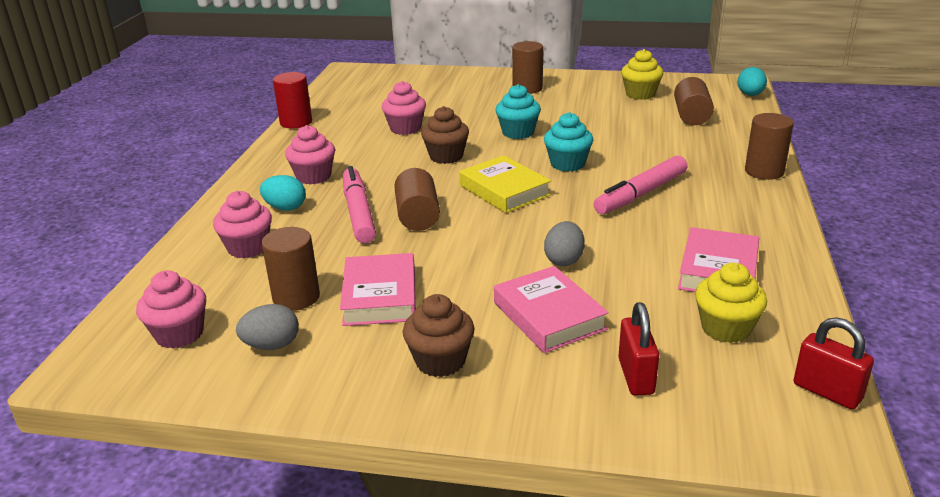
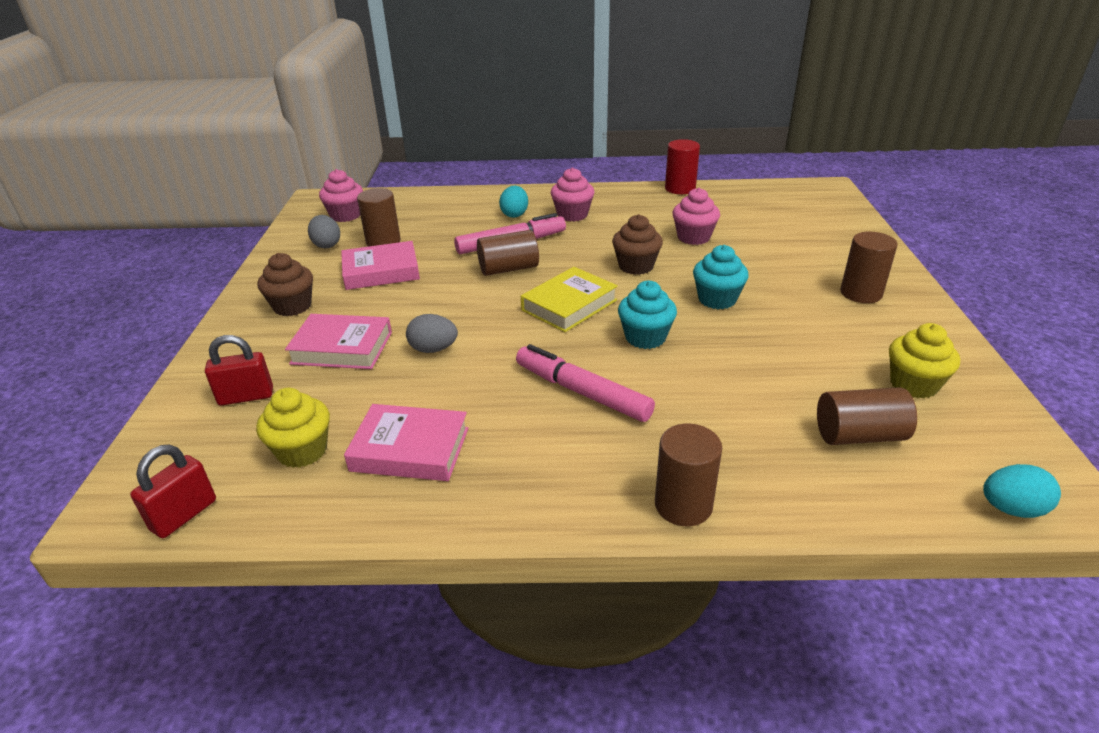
camera: 80 degrees right, 5 degrees up
(248, 248) = (452, 213): pink cupcake -> none
(549, 316) = (342, 348): pink book -> pink book turned 45 degrees clockwise

